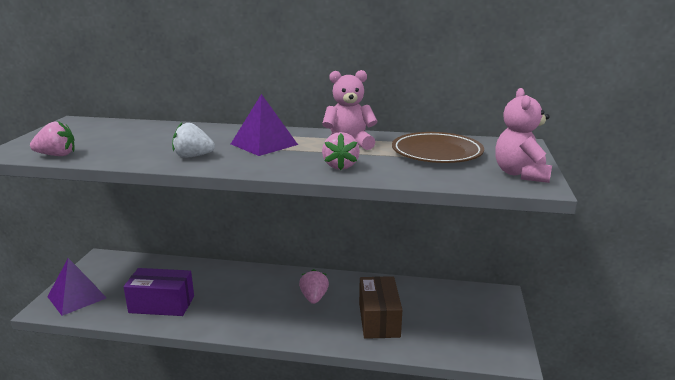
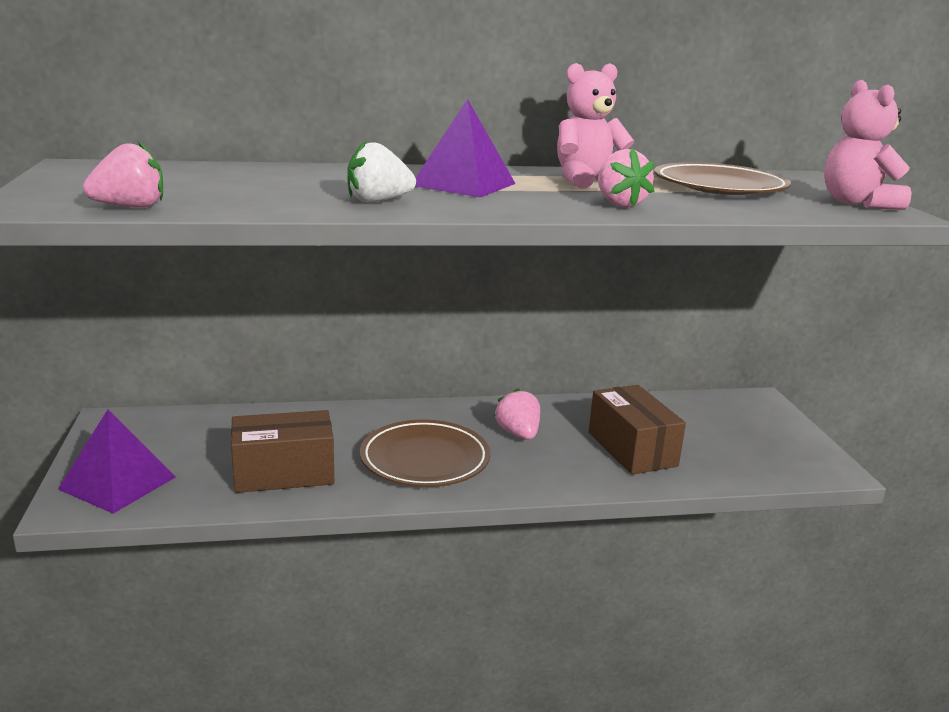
camera: 20 degrees left, 0 degrees up
(162, 304) = (284, 473): purple box -> brown box
(245, 307) = (425, 459): none -> brown plate

